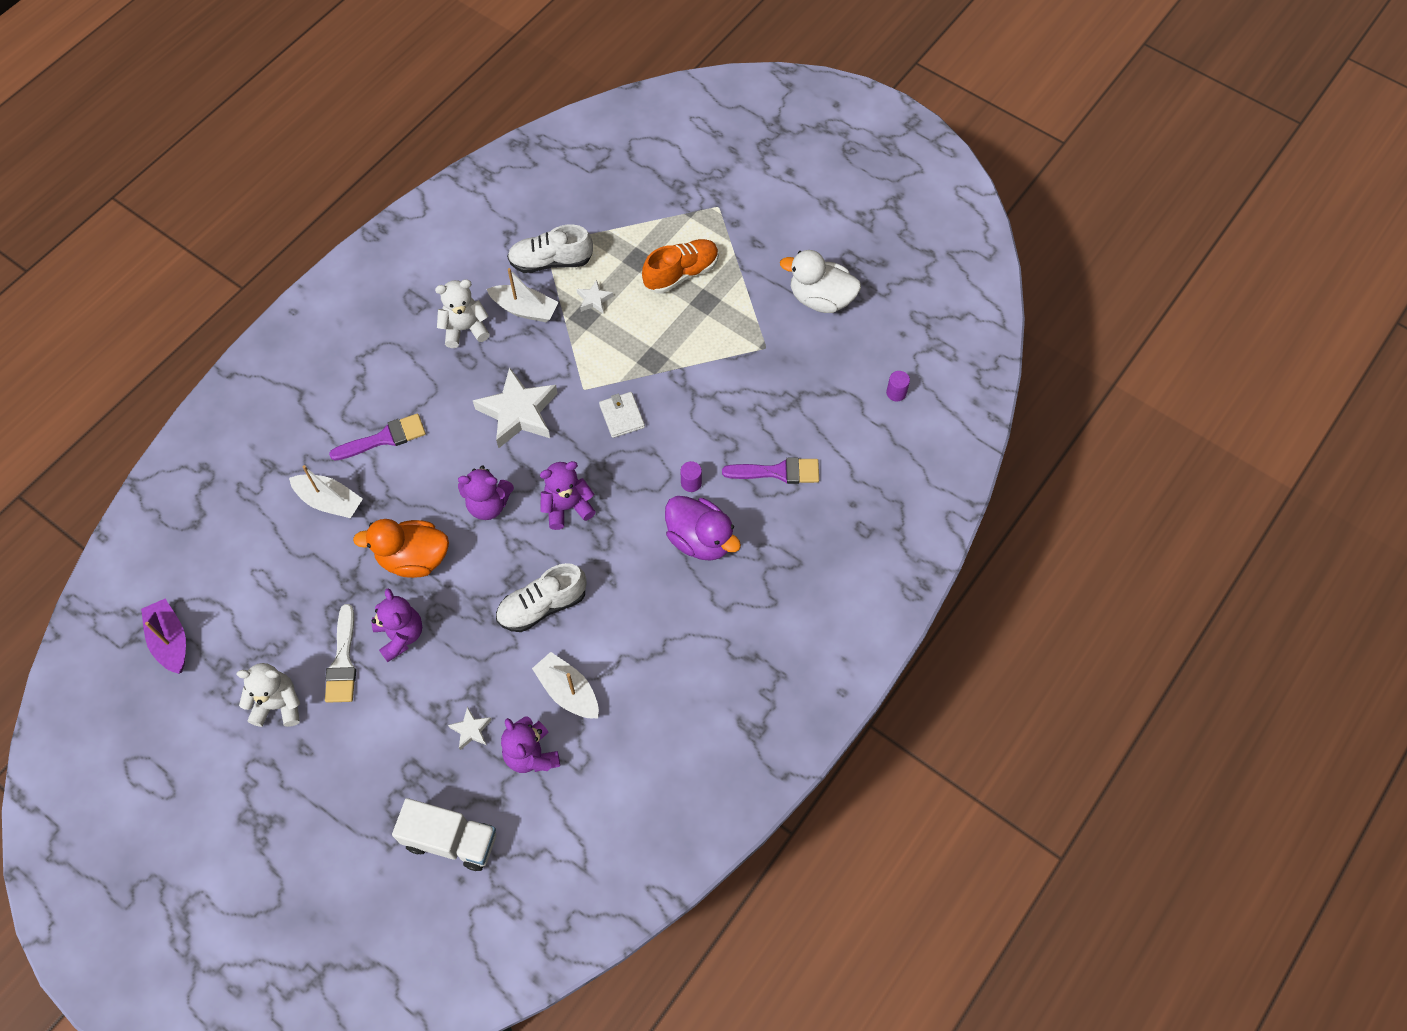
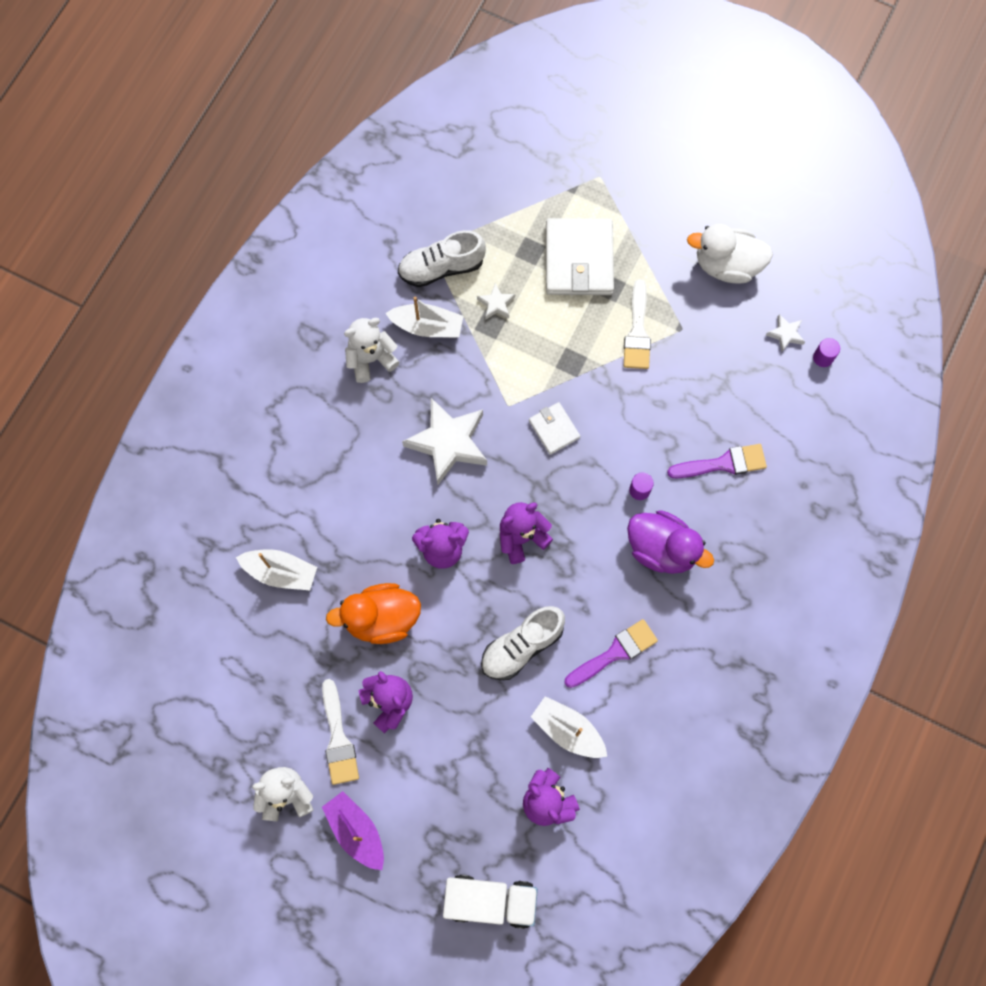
camera: 10 degrees left, 10 degrees up
(170, 640) = (159, 748): purple boat -> purple boat (356, 831)
(384, 438) = (318, 494): purple brush -> purple brush (615, 652)
(471, 730) = (482, 787): white star -> white star (785, 334)
(681, 273) = (579, 259): orange shoe -> white wallet
(722, 343) = (637, 331): none -> white brush

